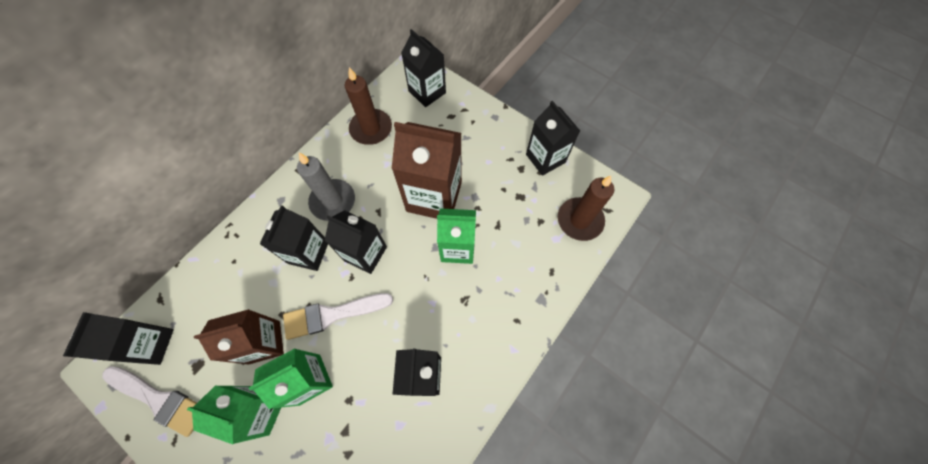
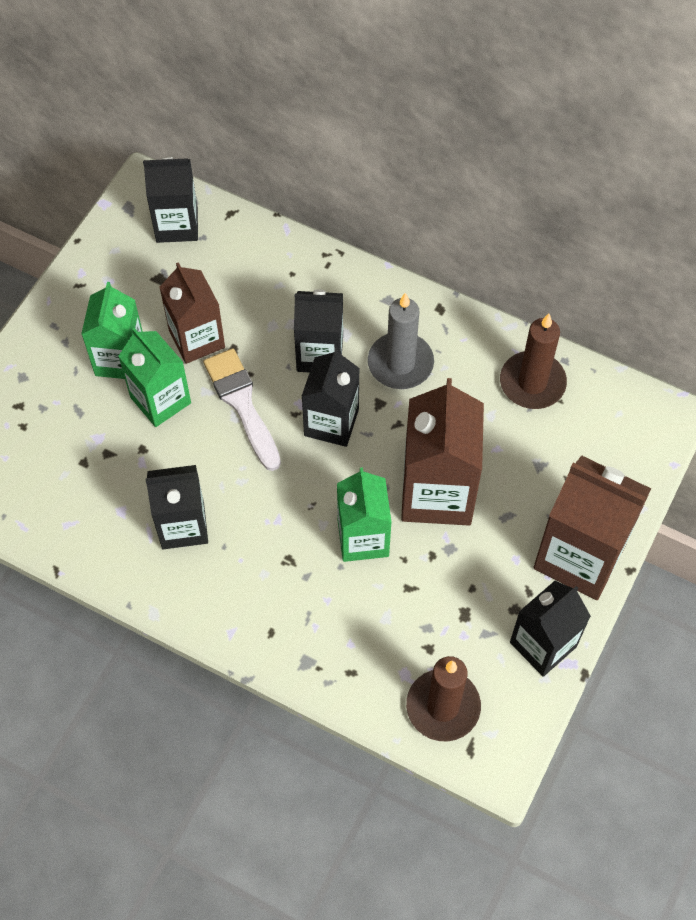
camera: 80 degrees right, 5 degrees down
(159, 399) = (119, 255): white brush -> none
(427, 92) = (623, 447): black carton -> none
(492, 128) = (579, 556): none -> brown carton

